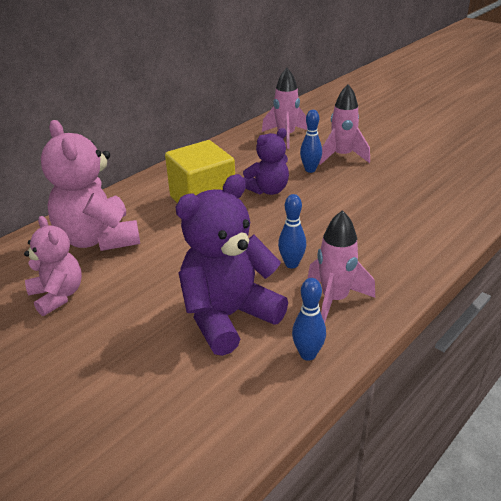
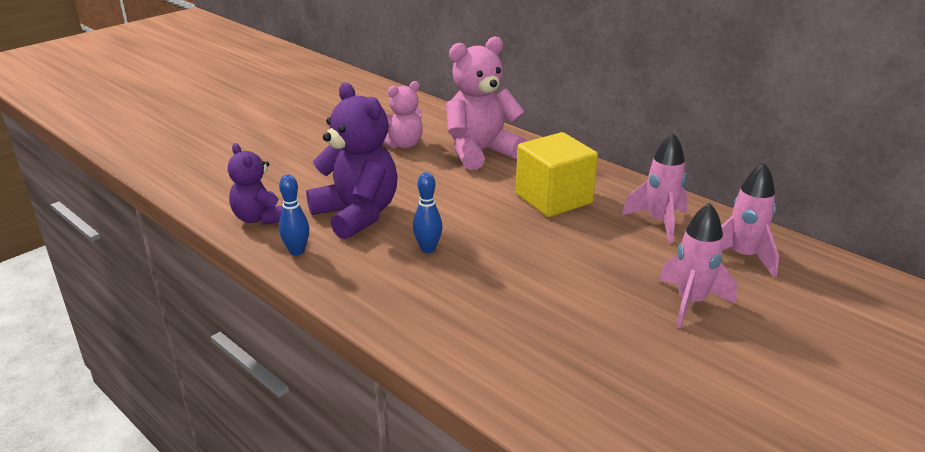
camera: 90 degrees right, 5 degrees down
(268, 190) = (580, 239): purple teddy bear -> purple teddy bear (259, 218)
(310, 170) = (641, 272): blue bowling pin -> none
(334, 299) = (365, 270): pink rocket -> pink rocket (659, 222)

